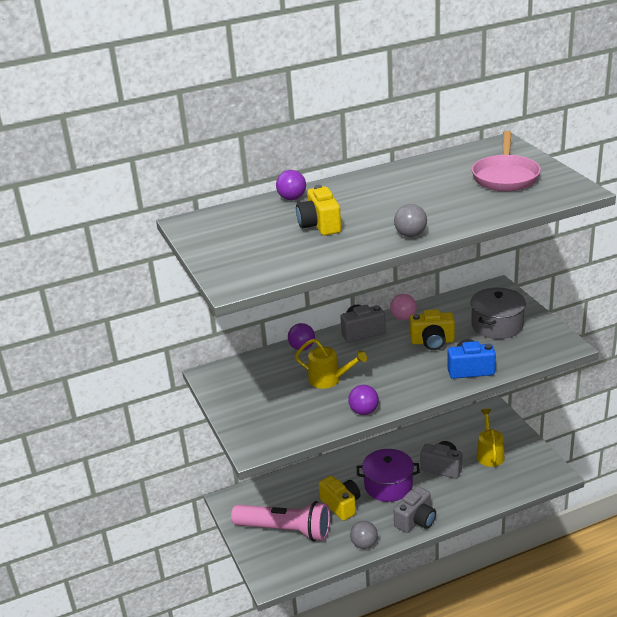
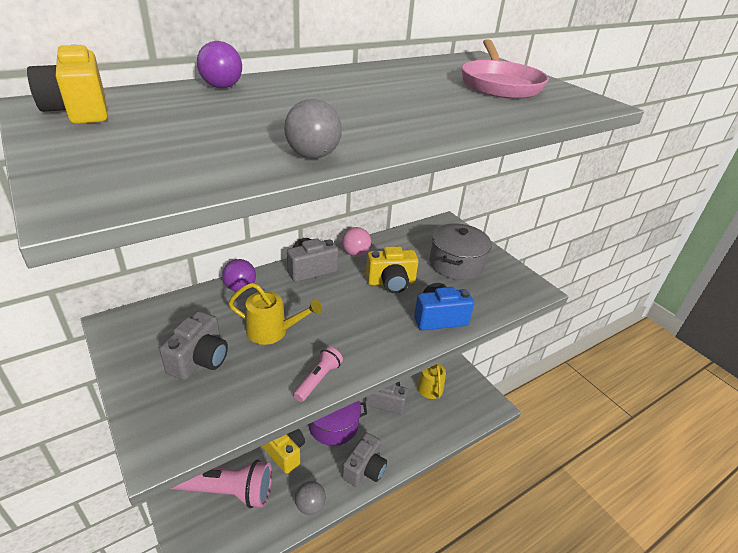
camera: 15 degrees left, 5 degrees up
(274, 398) = (200, 359): none -> grey camera
(320, 225) = (261, 119): yellow camera -> yellow camera (79, 111)
(364, 411) = (318, 379): purple ball -> pink flashlight
(410, 235) = (402, 138): grey ball -> grey ball (313, 156)

